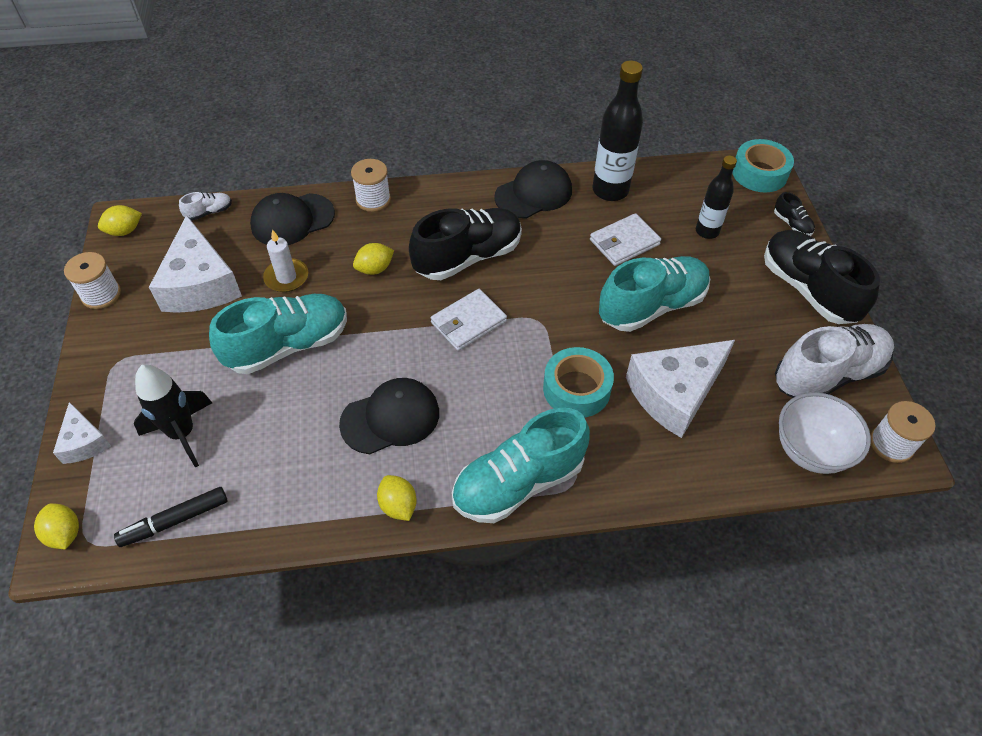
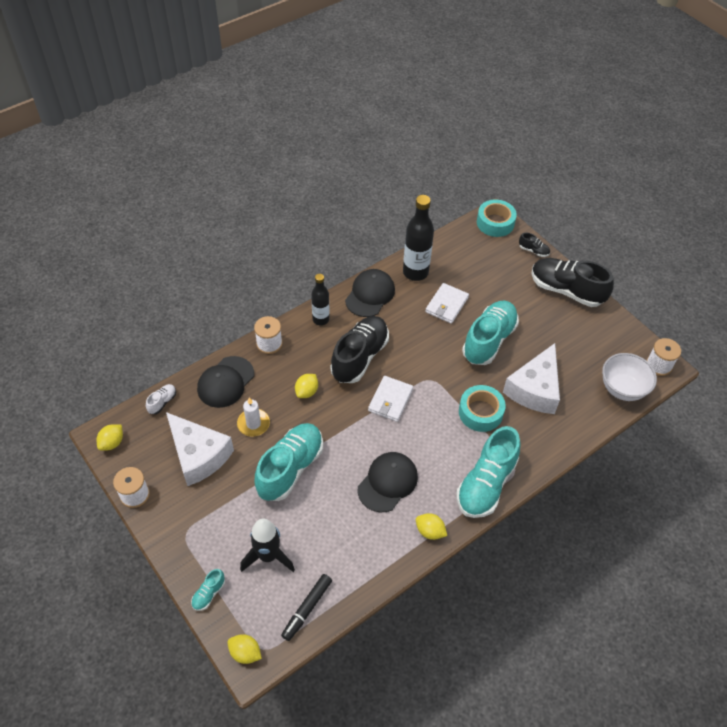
camera: 30 degrees left, 0 degrees up
(84, 442) = (209, 594): white cheese -> turquoise shoe
(707, 231) = (489, 276): black bottle -> black bottle (321, 319)
(827, 374) = (606, 339): white shoe -> none

